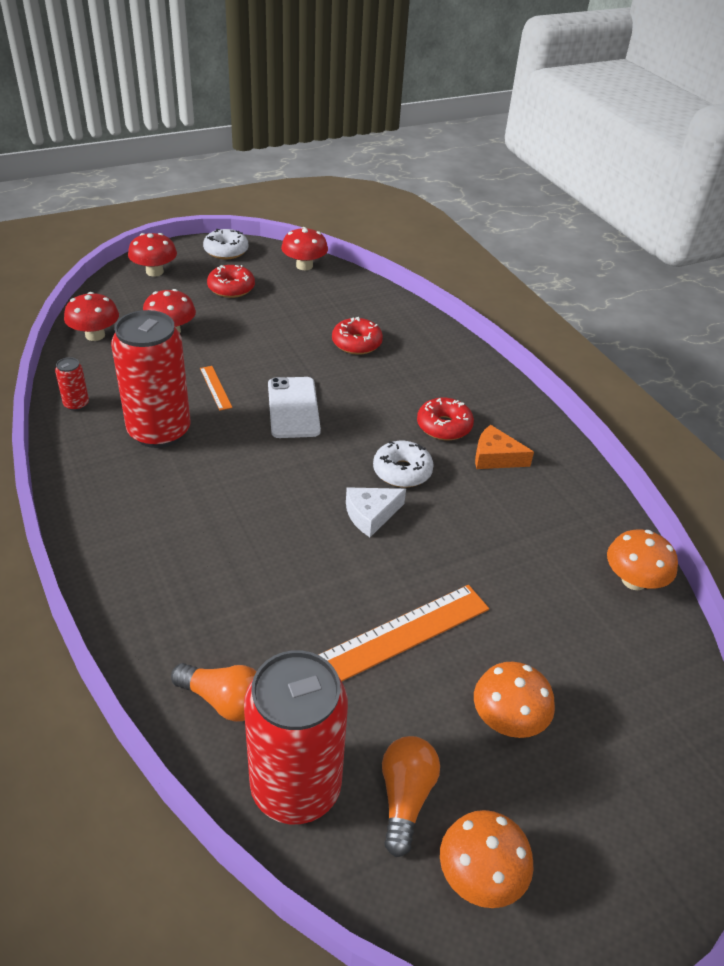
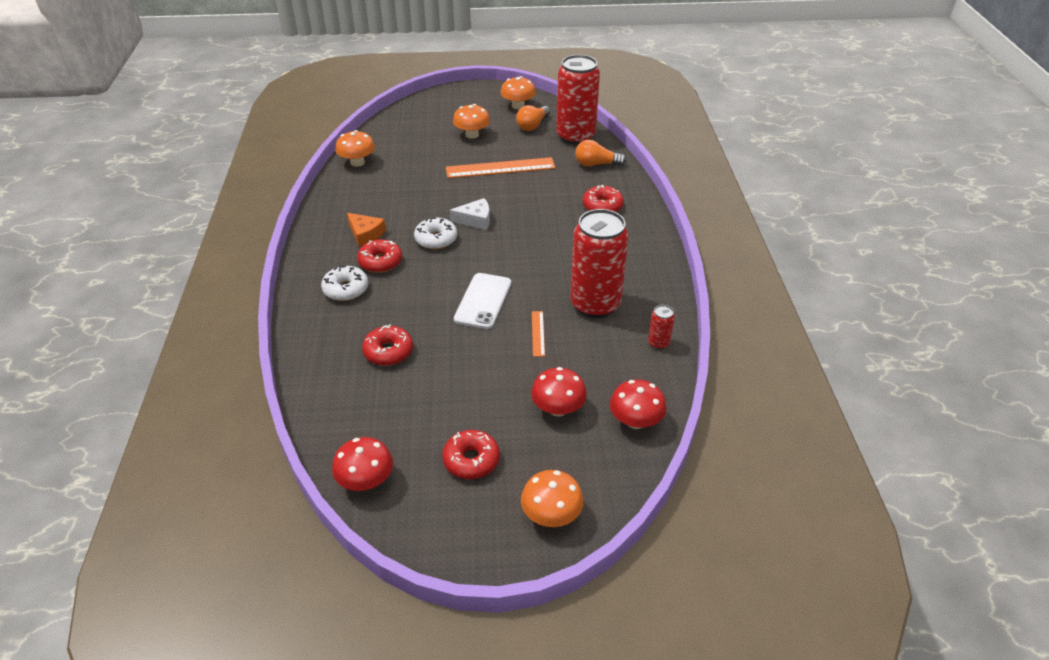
camera: 155 degrees left, 0 degrees up
(154, 272) = (551, 515): red mushroom -> orange mushroom
(186, 593) = (602, 206): none -> red donut
(224, 701) = (596, 164): orange light bulb -> orange light bulb turned 45 degrees counterclockwise
(226, 251) = (447, 537): white donut -> white donut (346, 289)

